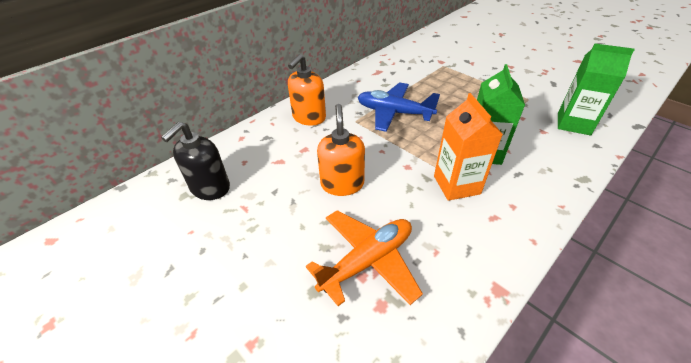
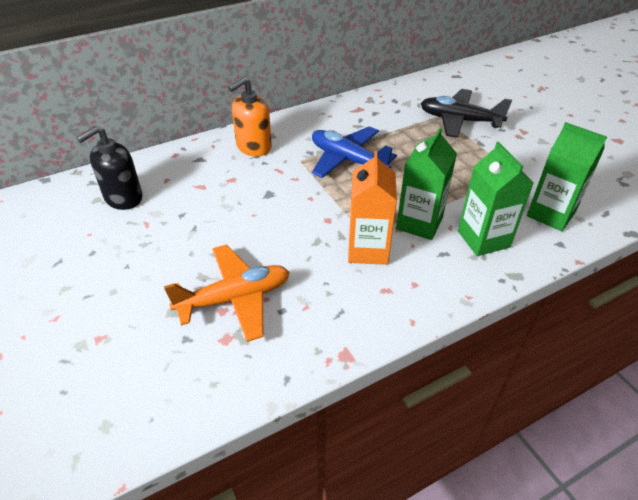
camera: 15 degrees right, 0 degrees up
(342, 184) = (250, 222): orange soap dispenser -> none
(460, 66) = (459, 120): none -> black plane
(539, 154) = (483, 239): none -> green carton

